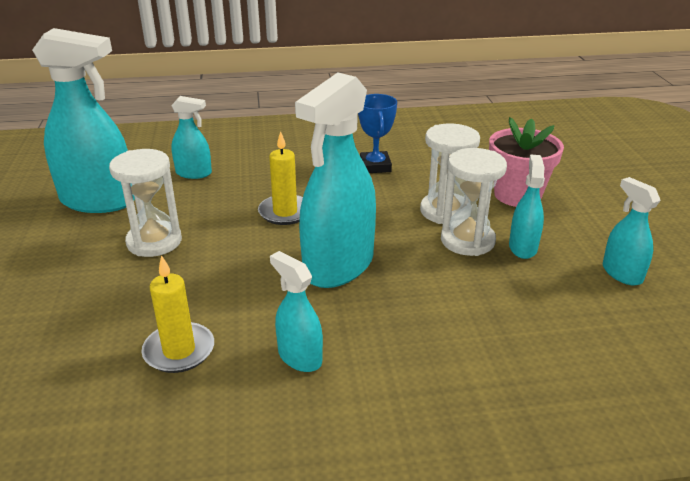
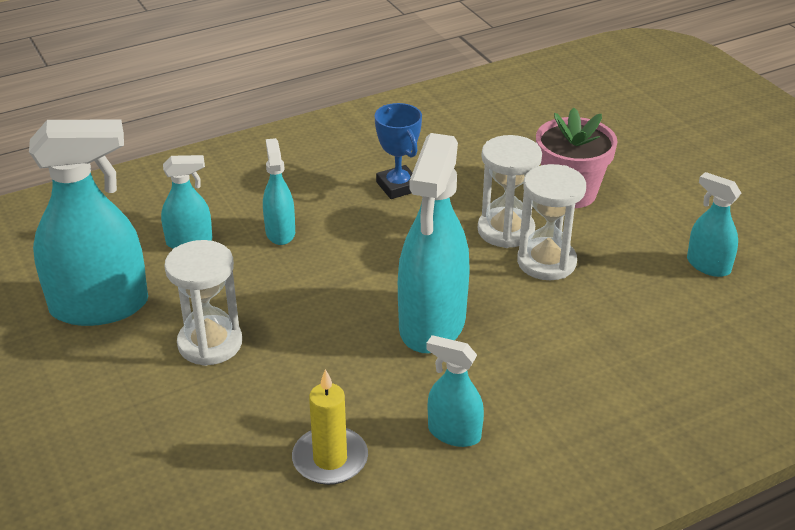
camera: 20 degrees left, 5 degrees up
(285, 212) = (333, 271): yellow candle -> none
(523, 247) = (604, 257): turquoise spray bottle -> turquoise spray bottle (280, 232)

